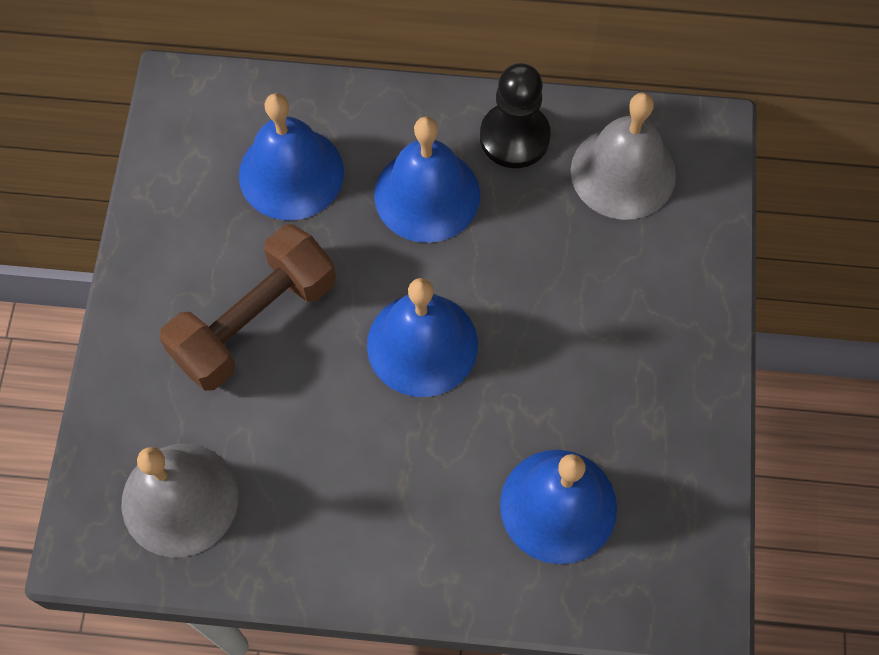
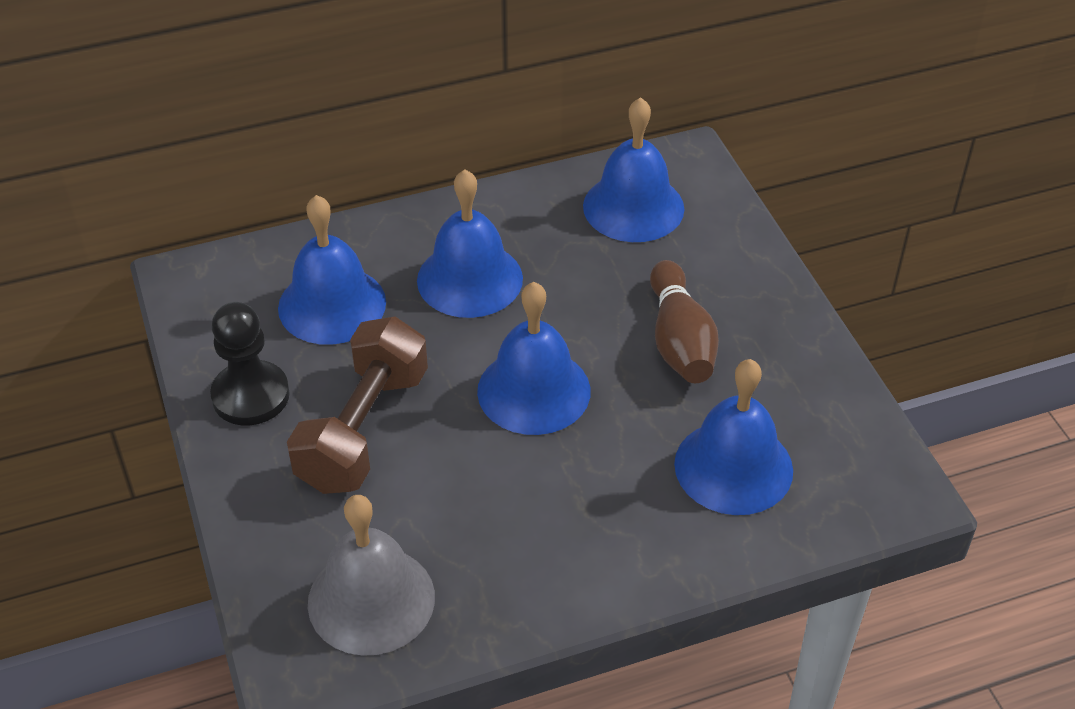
camera: 25 degrees left, 20 degrees down
(514, 137) = (523, 213): black pawn -> black pawn (250, 395)
(584, 346) = (679, 341): none -> brown bowling pin
(623, 172) = (633, 207): grey bell -> blue bell

